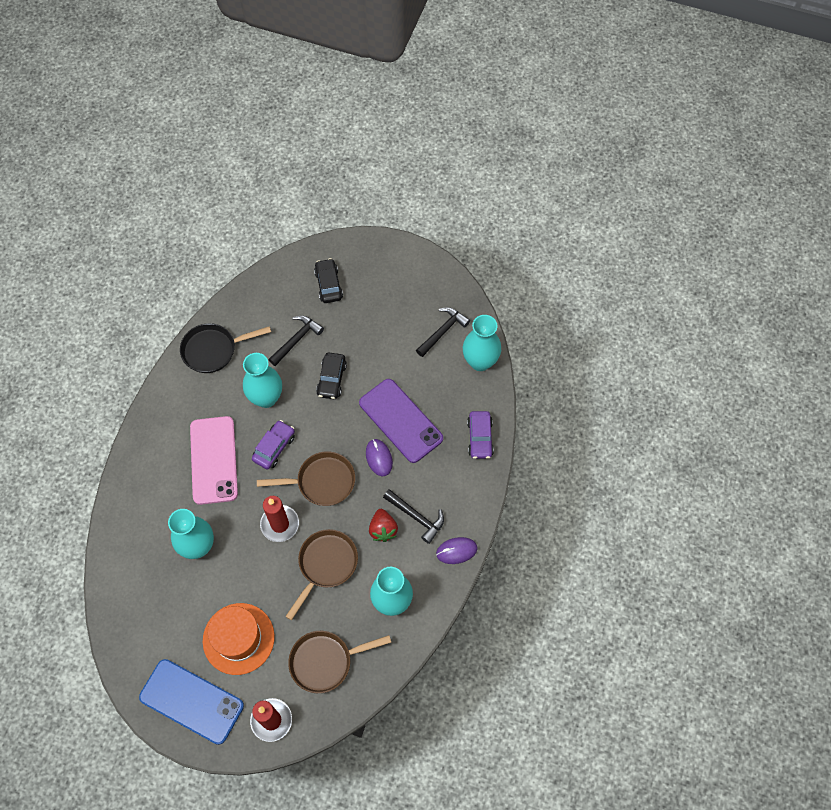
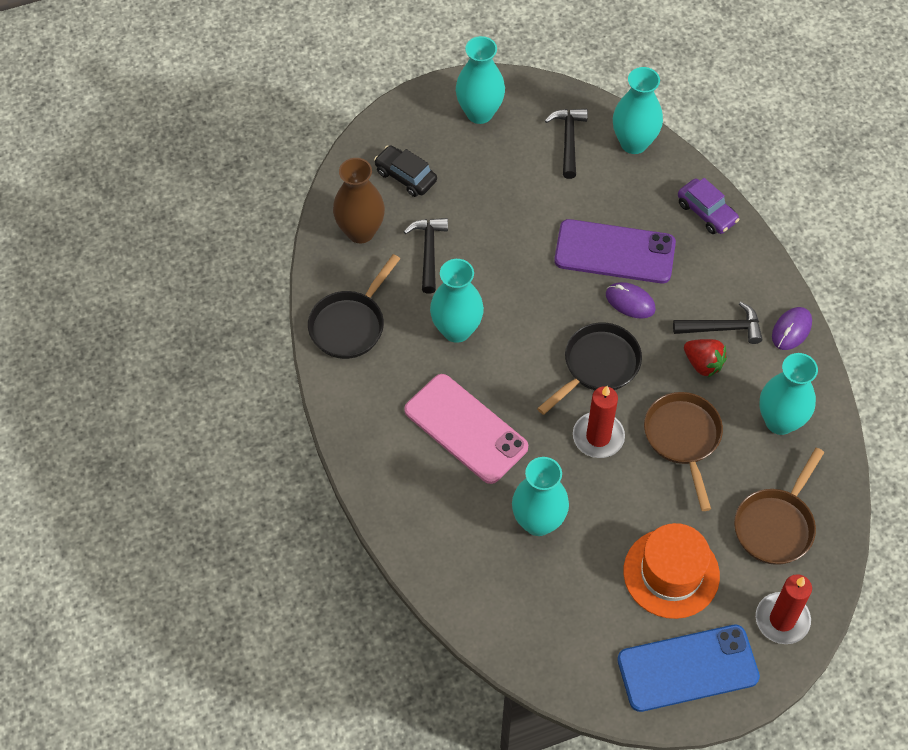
camera: 40 degrees left, 5 degrees down
(272, 299) = (360, 231): none -> brown vase
(274, 447) = (515, 370): purple car -> none
(321, 482) = (597, 366): brown pan -> black pan
(332, 379) = (505, 263): black car -> none
(408, 276) = (479, 113): none -> turquoise vase

